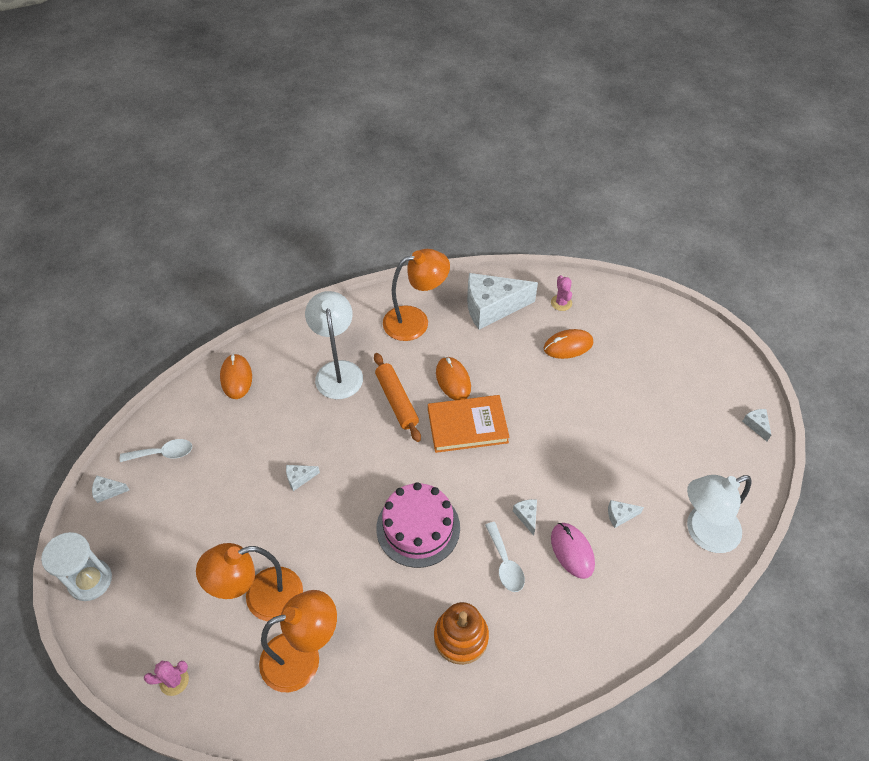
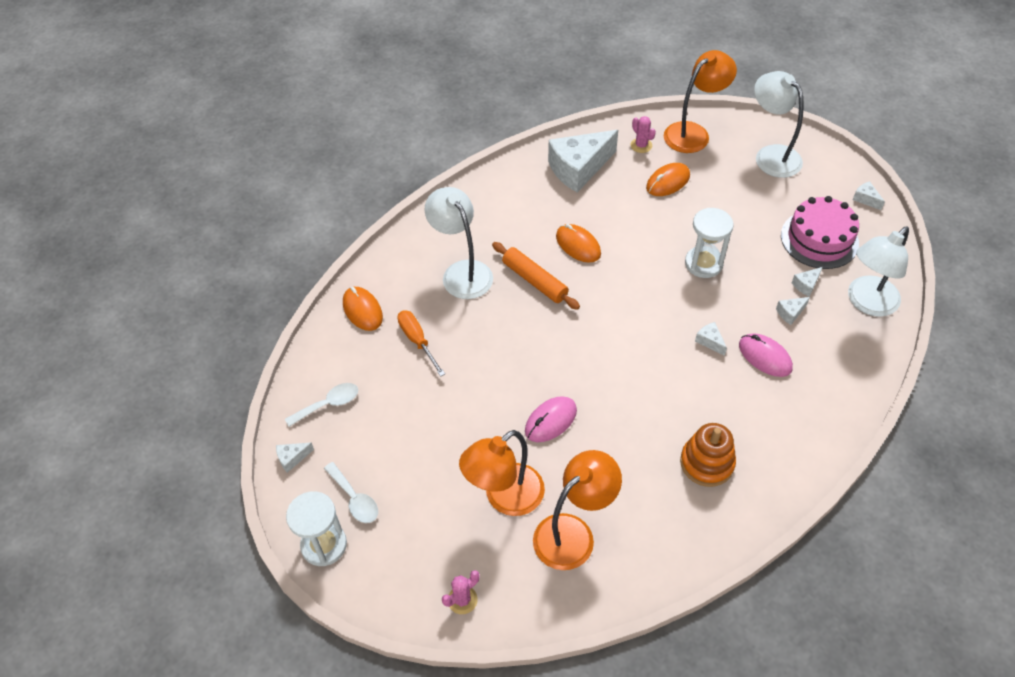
camera: 20 degrees left, 0 degrees up
(266, 422) = (417, 341): none -> orange screwdriver
(299, 478) = (480, 380): white cheese -> white cheese (806, 285)
(340, 540) = (550, 421): none -> pink mouse
(415, 321) = (512, 203): orange lamp -> orange lamp (693, 133)
(418, 528) = (617, 385): pink cake -> pink cake (819, 239)
(467, 426) = (614, 281): orange book -> none
(505, 563) = (712, 388): white spoon -> white spoon (354, 499)
(560, 437) = (703, 263): none -> white hourglass
(682, 351) = (771, 155): none -> white lamp

